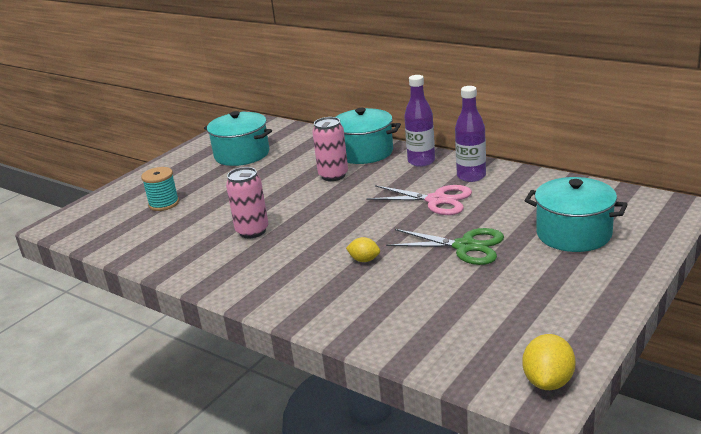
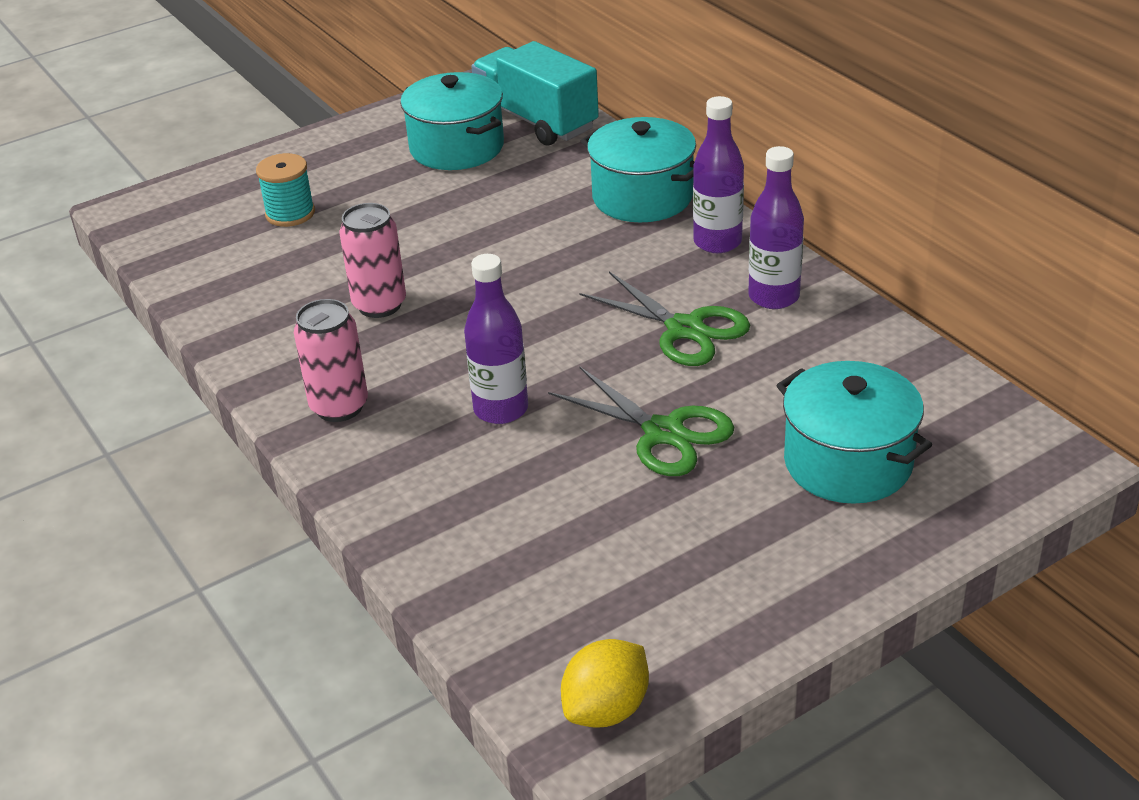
camera: 20 degrees right, 10 degrees up
(278, 134) = (536, 120): none -> turquoise truck
(333, 175) = (564, 231): pink can -> pink can (339, 407)
(364, 260) = (501, 409): yellow lemon -> purple bottle
(436, 200) = (684, 329): pink scissors -> green scissors

